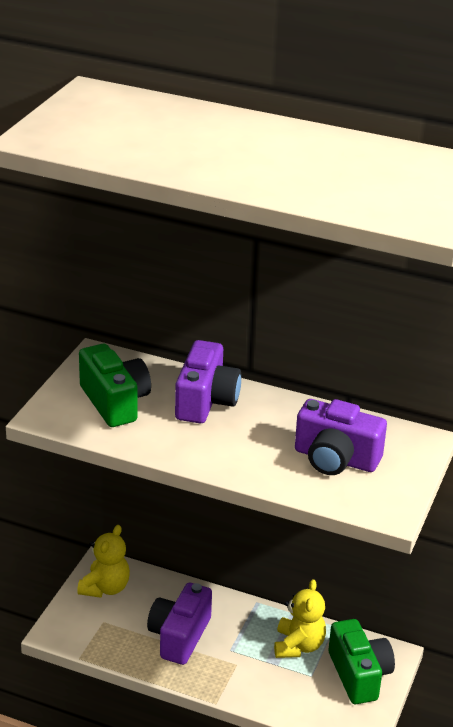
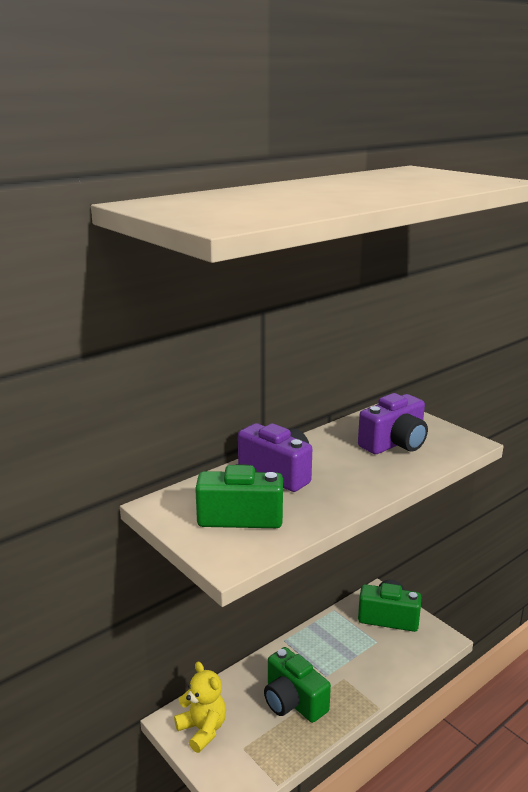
camera: 60 degrees left, 10 degrees down
(179, 636) = (293, 701): purple camera -> green camera
(298, 646) = (343, 636): yellow teddy bear -> none

